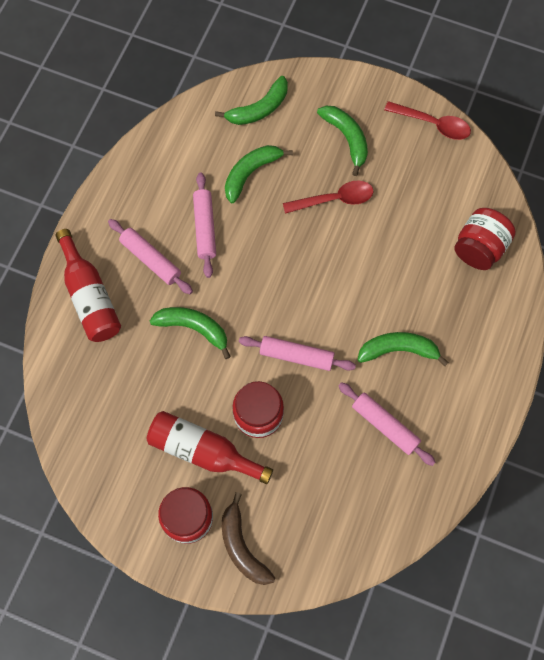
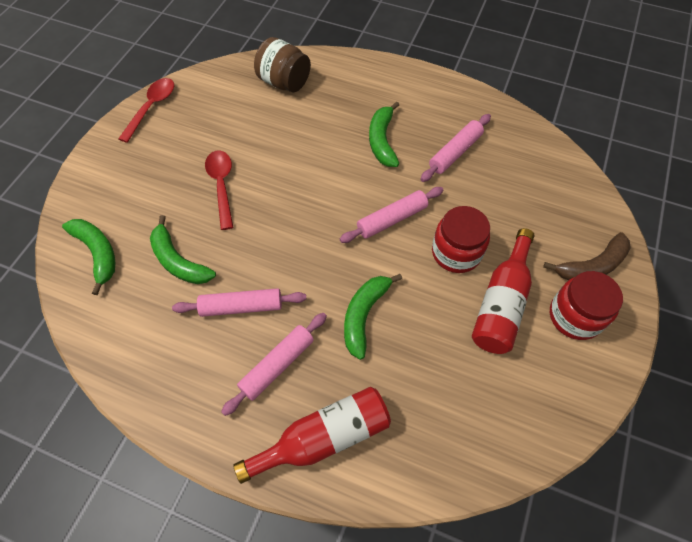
camera: 90 degrees left, 10 degrees down
(296, 356) = (392, 219): pink rolling pin -> pink rolling pin turned 45 degrees clockwise
(347, 139) = (153, 174): green banana -> none
(479, 248) = (284, 82): red jar -> brown jar

